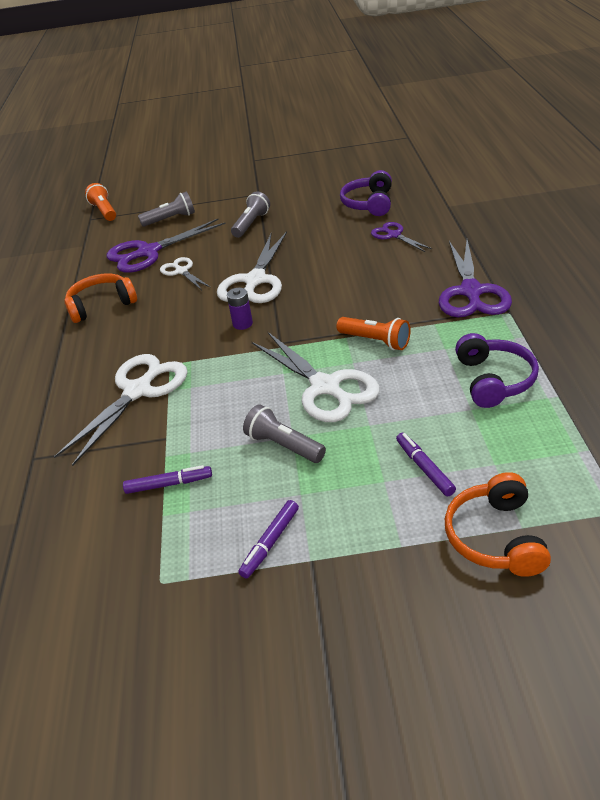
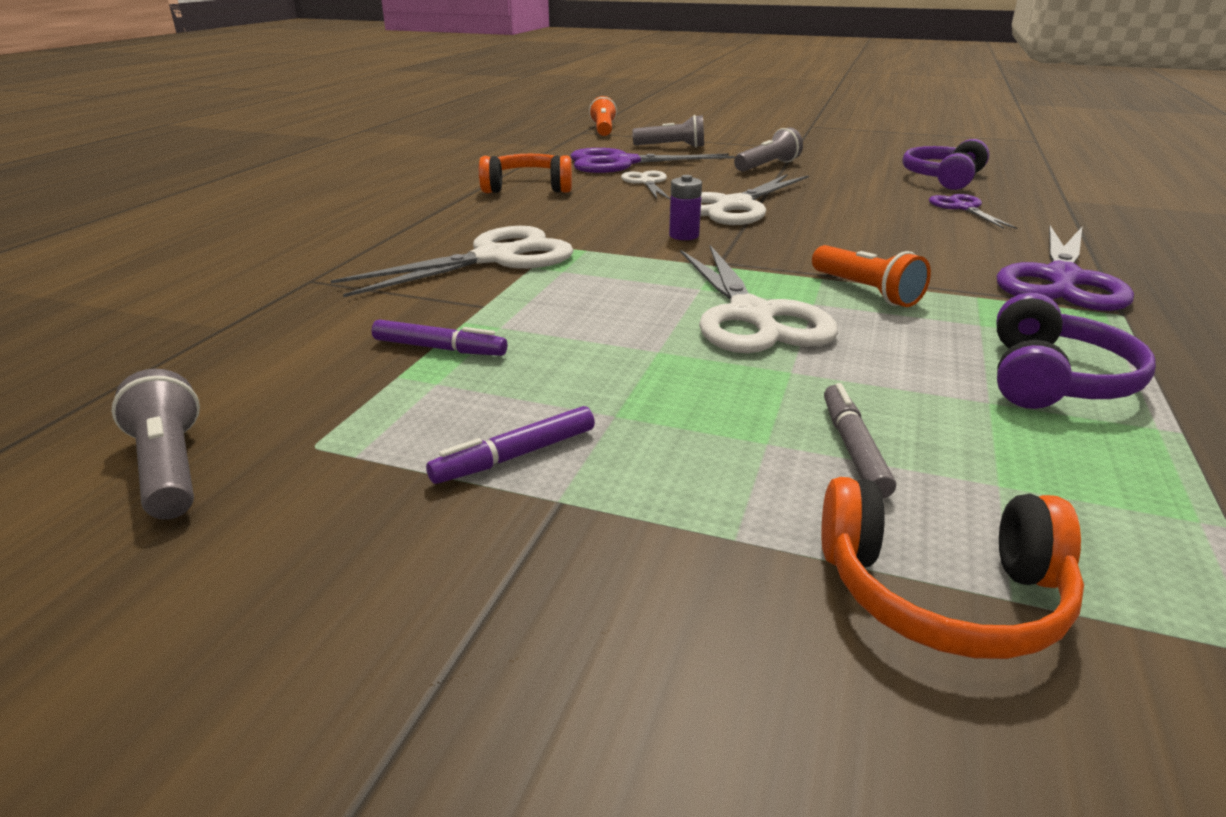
camera: 20 degrees right, 10 degrees down
(284, 445) = (637, 356): grey flashlight -> grey flashlight (170, 468)
(424, 468) = (853, 448): purple marker -> grey marker
(495, 537) = (942, 594): orange headphones -> orange headphones turned 105 degrees counterclockwise

